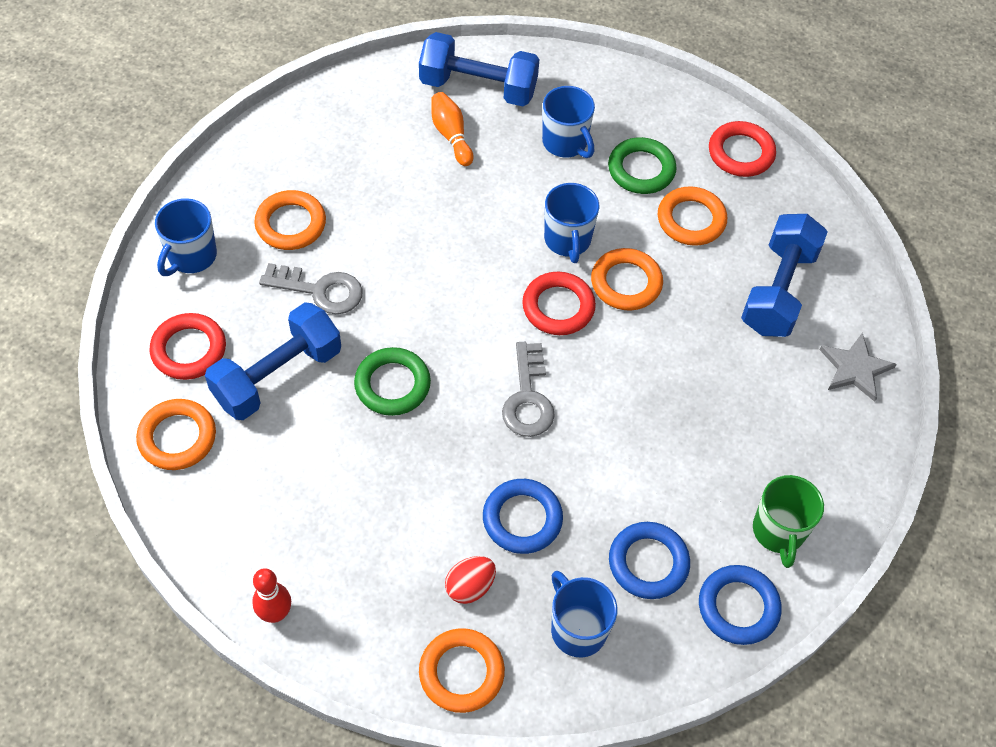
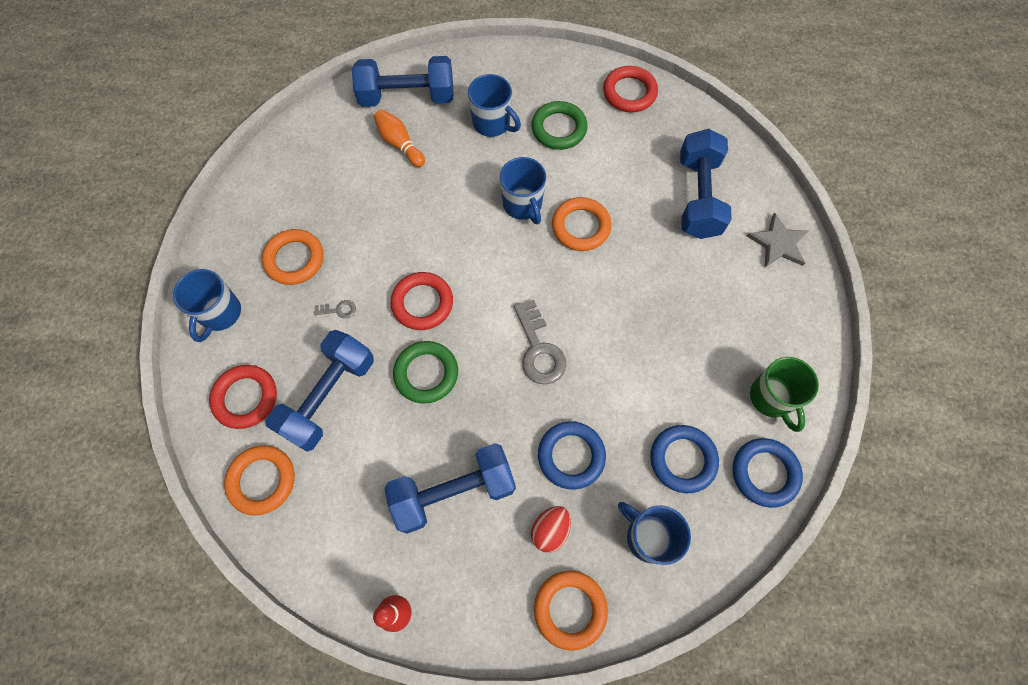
camera: 15 degrees left, 10 degrees up
(320, 290) = (339, 310): grey key -> grey key, size x0.47
(378, 514) = (453, 492): none -> blue dumbbell
(558, 307) = (535, 264): red ring -> red ring (422, 303)
(691, 220) = (611, 159): orange ring -> none

